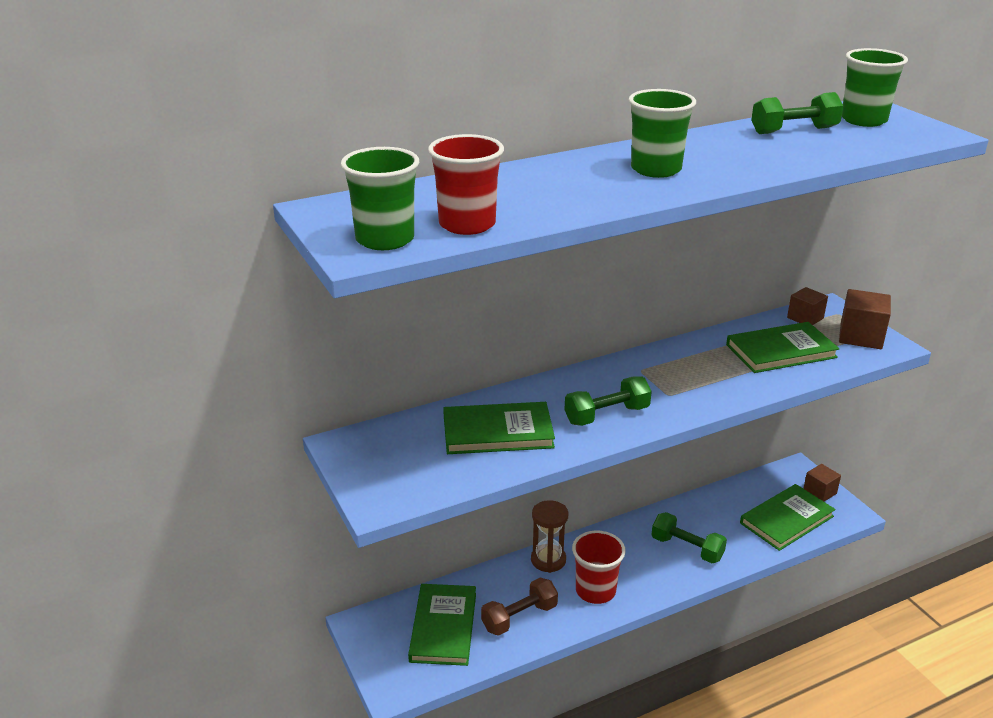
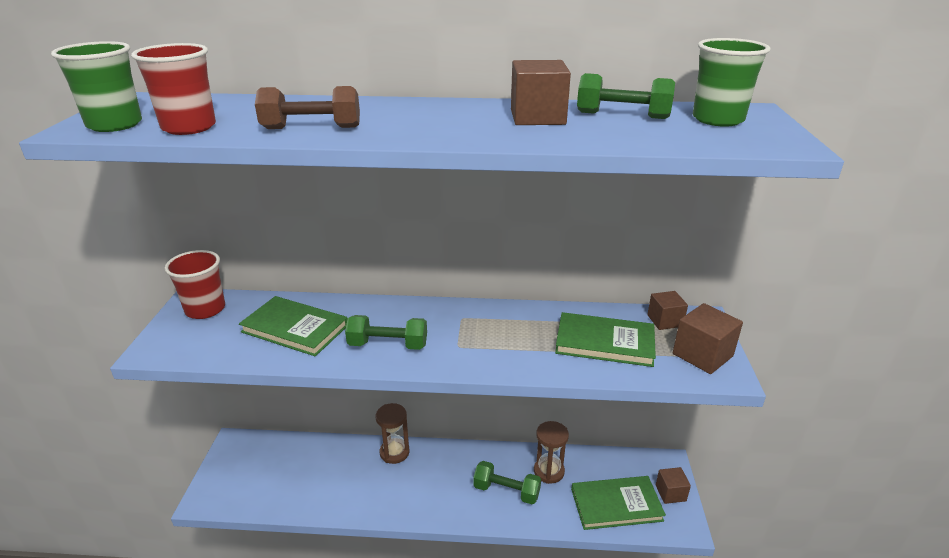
camera: 30 degrees right, 0 degrees up
(443, 627) = (278, 470): green book -> none
(519, 617) = (332, 487): brown dumbbell -> brown dumbbell (311, 128)
(595, 591) = (403, 493): red cup -> red cup (205, 309)
(656, 169) = (424, 120): green cup -> none
(687, 548) = (506, 491): green dumbbell -> green dumbbell turned 45 degrees counterclockwise
(707, 516) = (549, 471): none -> brown hourglass
(737, 146) = (537, 117): none -> brown cube

